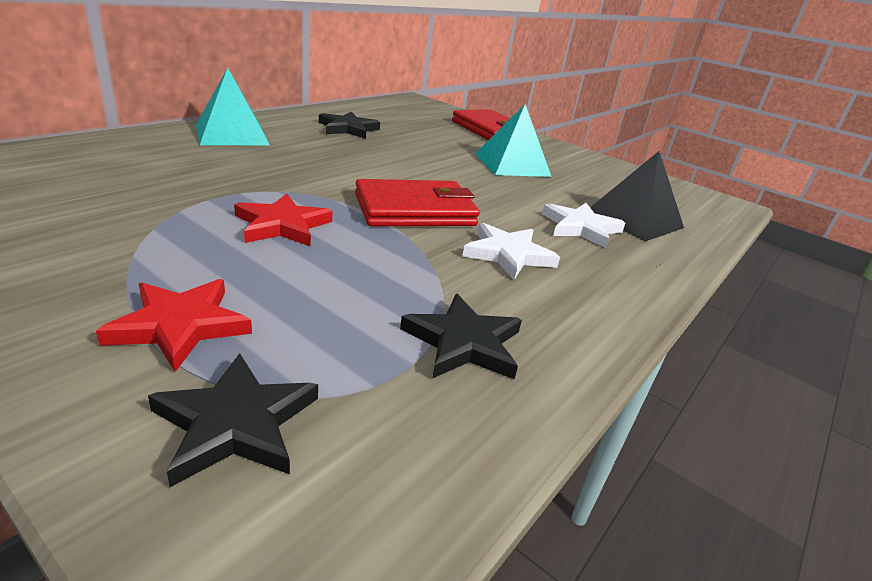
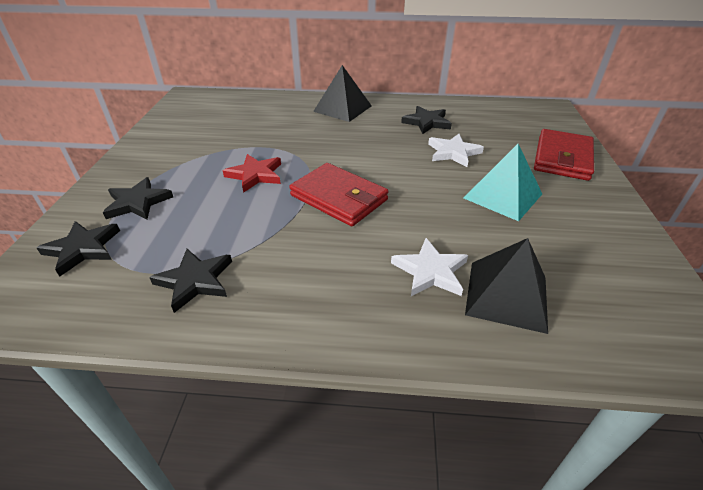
camera: 60 degrees right, 10 degrees up
(180, 325) = (138, 202): red star -> black star
(232, 134) = (342, 108): turquoise pyramid -> black pyramid
(508, 254) = (327, 255): white star -> white star (453, 152)

